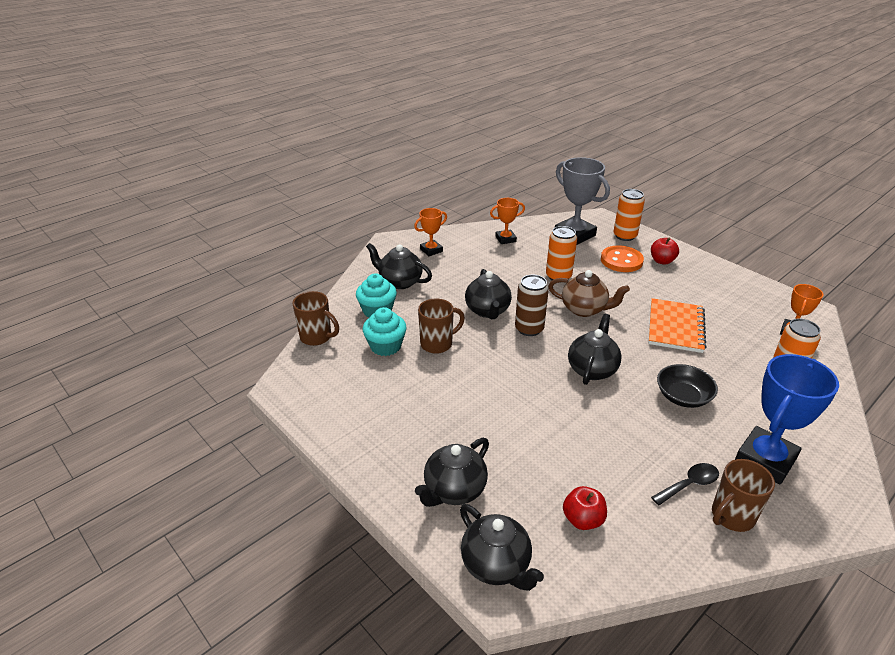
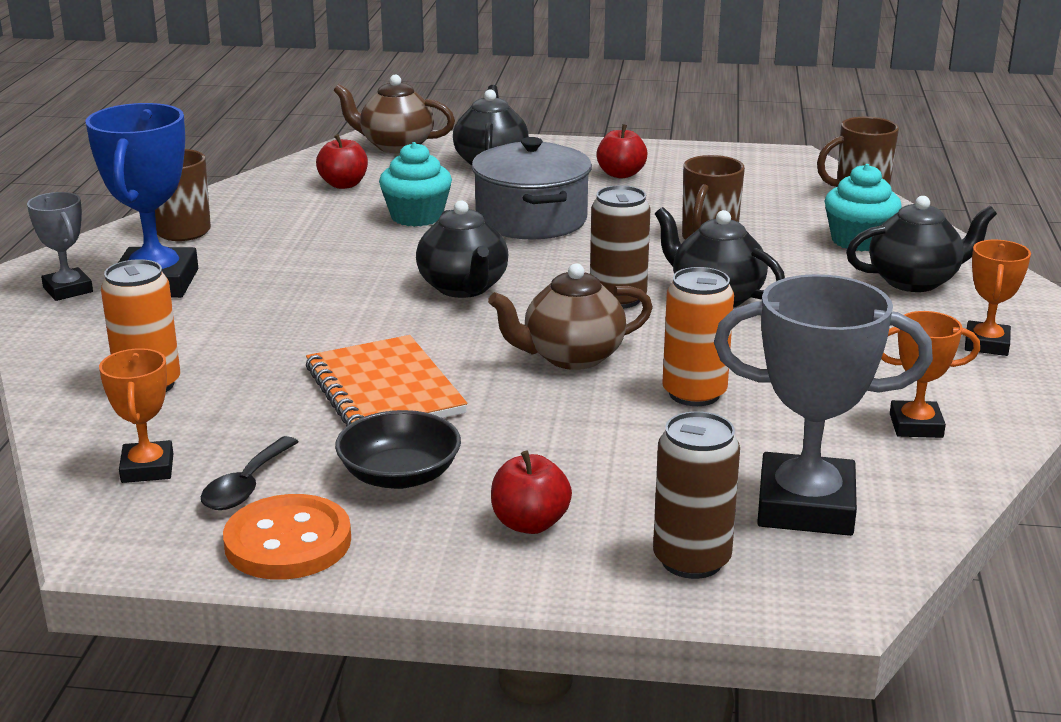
camera: 140 degrees right, 10 degrees down
(385, 346) = (764, 216): turquoise cupcake -> turquoise cupcake (417, 216)
(396, 424) = (621, 174): none -> red apple
(496, 565) = (396, 146): black teapot -> brown teapot
(502, 406) = (531, 220): none -> grey pot
(505, 239) = (916, 425): orange trophy -> orange trophy turned 60 degrees clockwise
(621, 260) = (619, 483): orange button -> orange button (288, 542)
(625, 236) = (691, 560): orange can -> brown can
(683, 396) = (304, 304): black bowl -> black bowl (399, 475)
(689, 484) = (245, 236): black spoon -> black spoon (246, 486)
(826, 481) = (68, 290): none -> grey trophy

